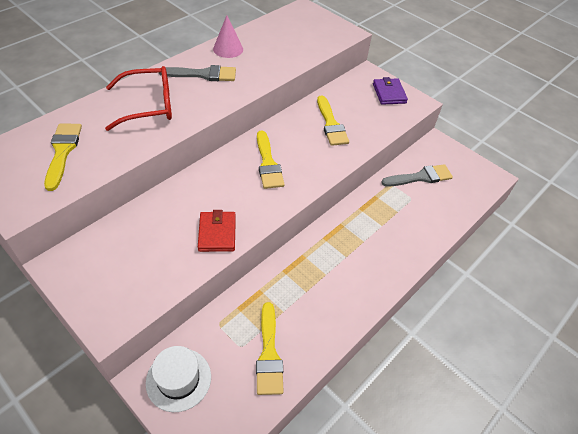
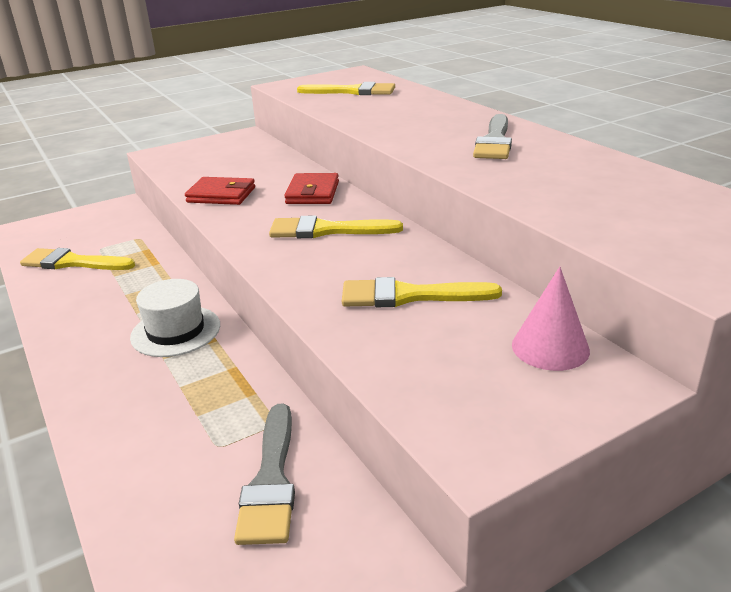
camera: 110 degrees right, 20 degrees down
(149, 105) = (422, 117): red glasses -> none
(178, 379) = (101, 218): white hat -> white hat (176, 331)
(209, 181) = (312, 193): none -> red wallet
(228, 49) = (576, 157): pink cone -> pink cone (550, 347)
(389, 93) = (520, 400): purple wallet -> none

